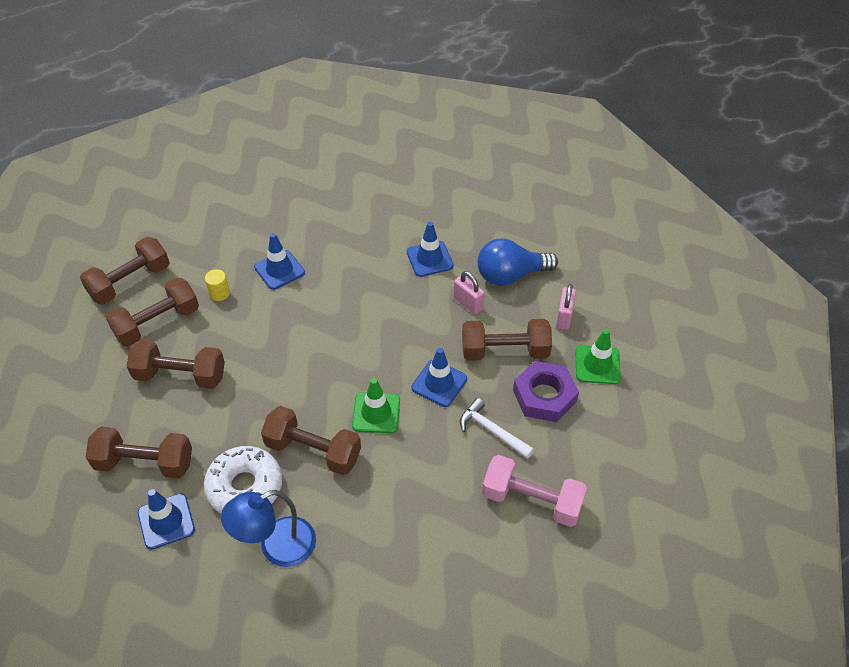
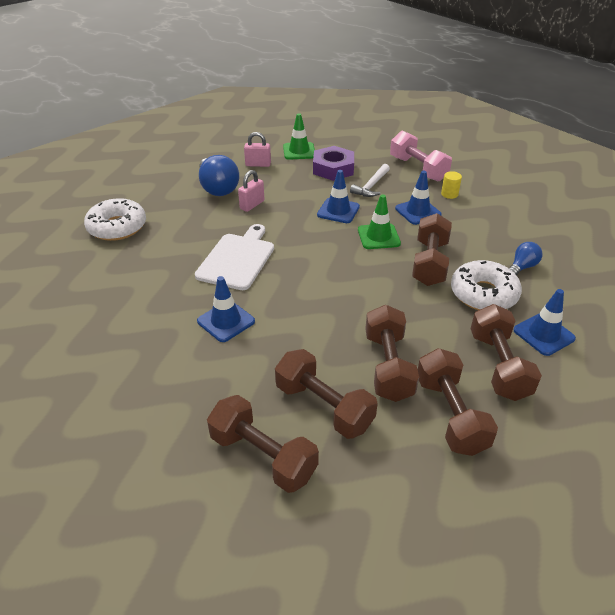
camera: 100 degrees left, 10 degrees down
(219, 293) = (267, 362): yellow cylinder -> yellow cylinder (449, 194)
(277, 547) = (522, 267): blue lamp -> blue light bulb
(368, 283) = (237, 259): none -> white cutting board
(429, 259) = (202, 228): blue traffic cone -> blue traffic cone (418, 211)
(446, 197) = (117, 227): none -> white donut
(505, 351) = (297, 186): brown dumbbell -> brown dumbbell (450, 414)
(531, 500) = (418, 169): pink dumbbell -> pink dumbbell turned 45 degrees counterclockwise

